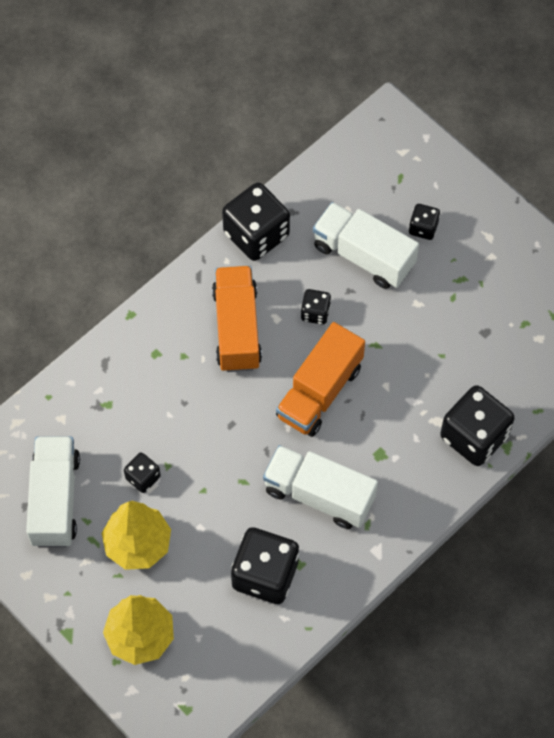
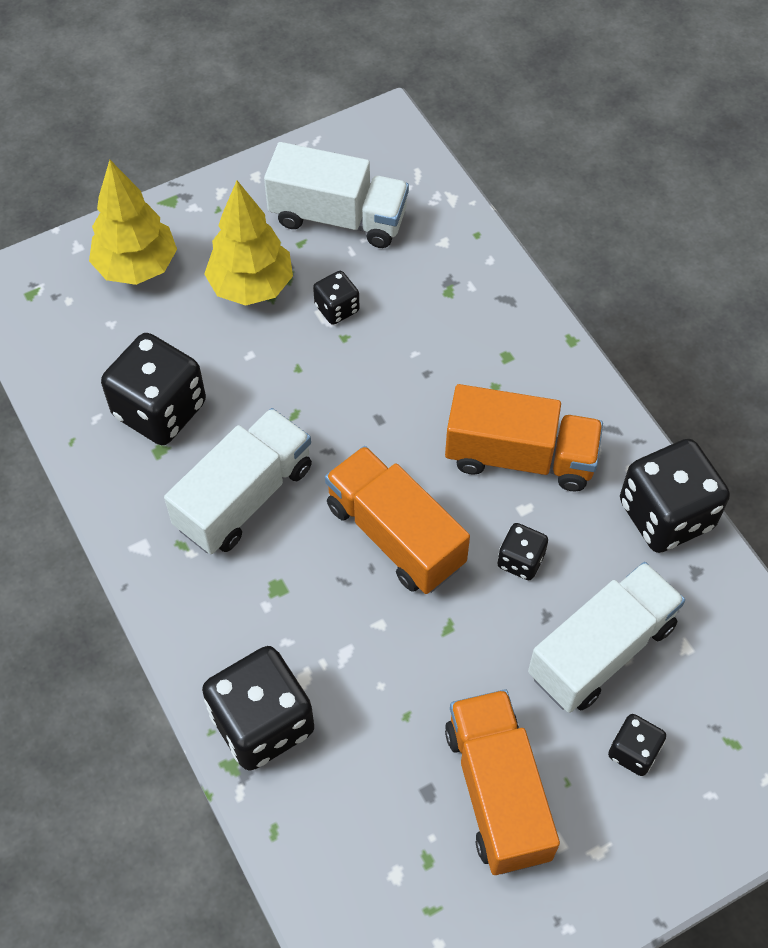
camera: 105 degrees right, 5 degrees down
(472, 295) = (497, 792): none -> orange truck

